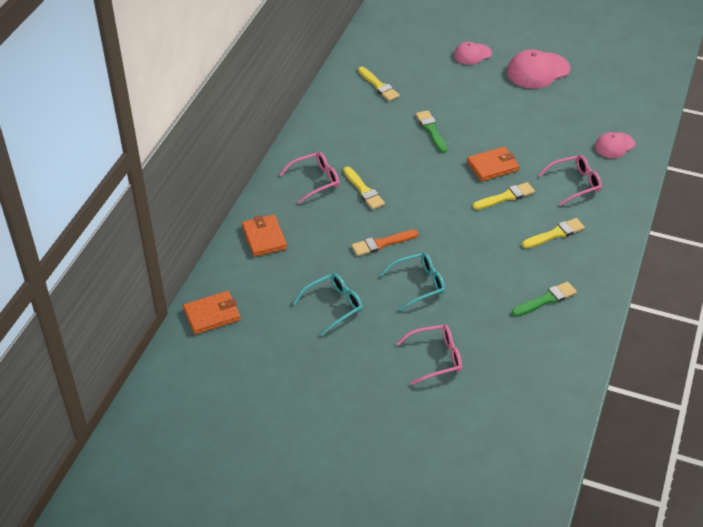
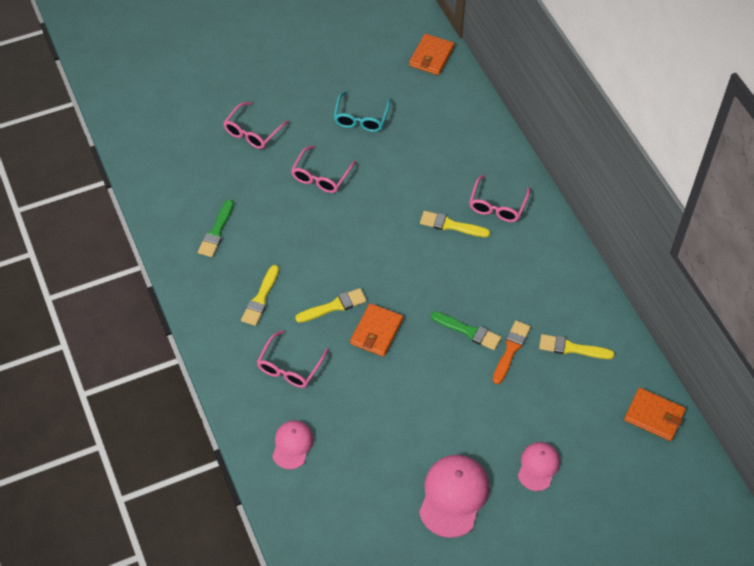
camera: 135 degrees right, 10 degrees up
(264, 237) = (471, 131): orange wallet -> orange wallet (654, 416)
(382, 243) = (383, 189): orange brush -> orange brush (511, 350)
(418, 284) = (321, 176): turquoise glasses -> pink glasses
(506, 197) = (334, 306): yellow brush -> yellow brush turned 135 degrees counterclockwise

